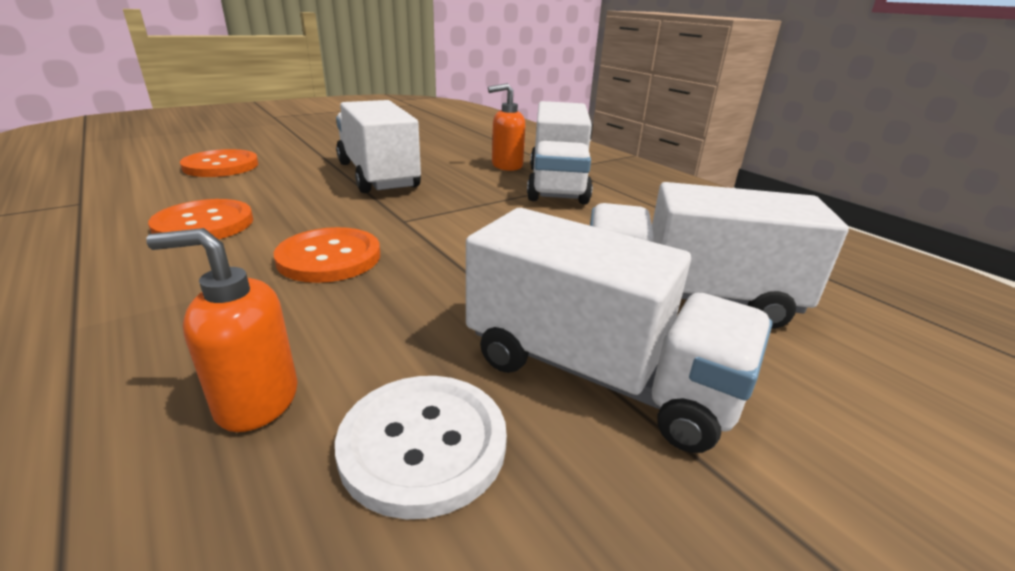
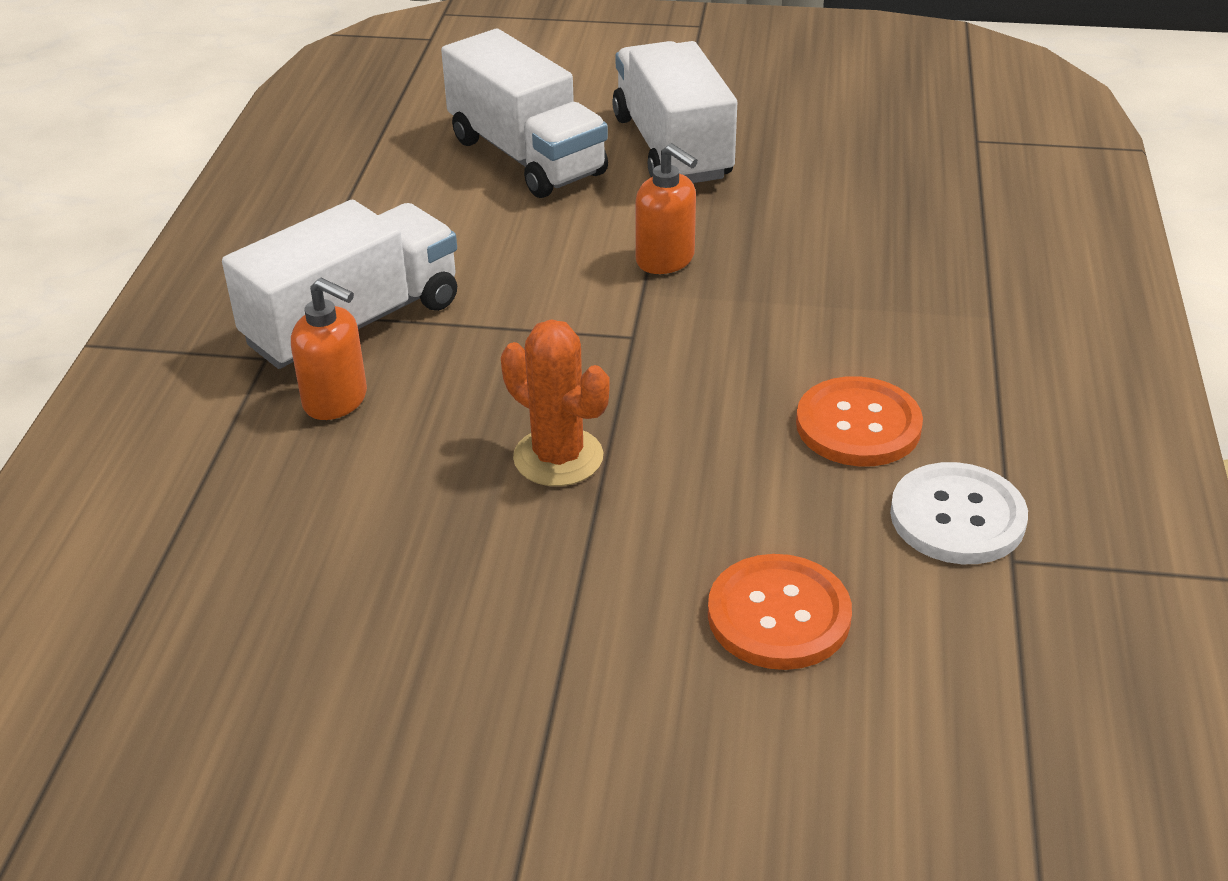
camera: 135 degrees left, 10 degrees up
(256, 401) = (878, 212): orange soap dispenser -> orange soap dispenser (666, 260)
(329, 257) = (756, 310): orange button -> none
(378, 175) = (558, 457): white truck -> orange cactus
(423, 444) = (804, 160): white button -> white button (957, 517)

